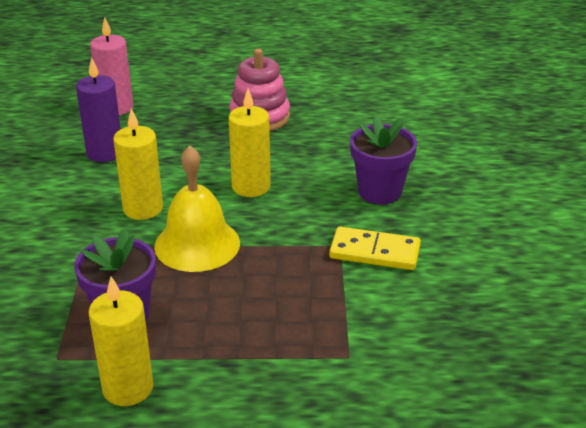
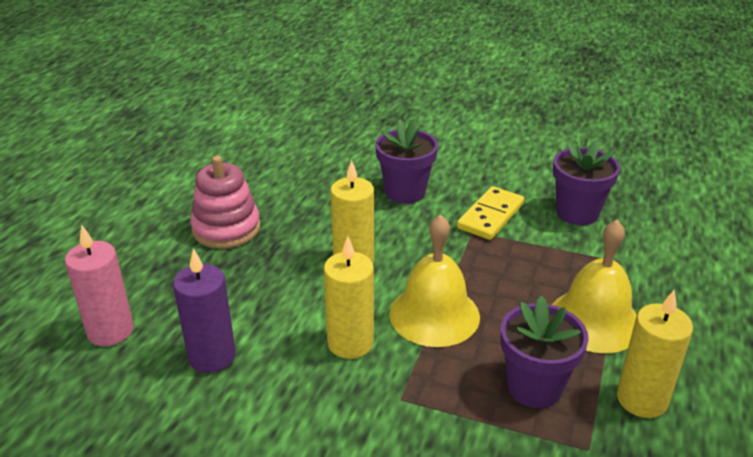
camera: 70 degrees left, 0 degrees up
(233, 345) = (594, 320): none -> yellow bell
(424, 313) = (577, 213): none -> purple flower pot

